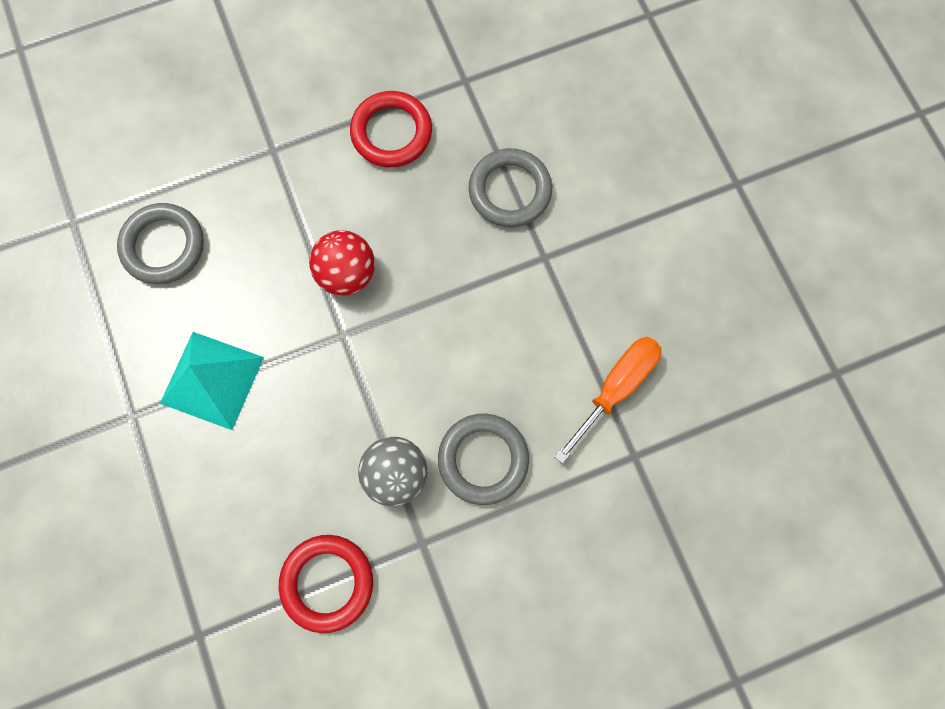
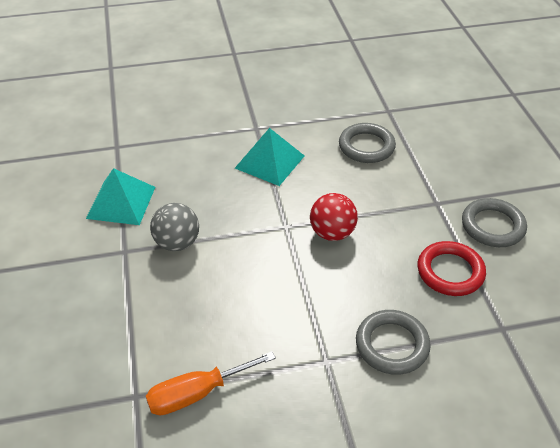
camera: 100 degrees right, 30 degrees down
(327, 582) = (121, 202): red ring -> turquoise pyramid
(483, 459) = (169, 293): grey ring -> grey ring (492, 226)
(616, 388) = (197, 393): orange screwdriver -> orange screwdriver turned 105 degrees clockwise

